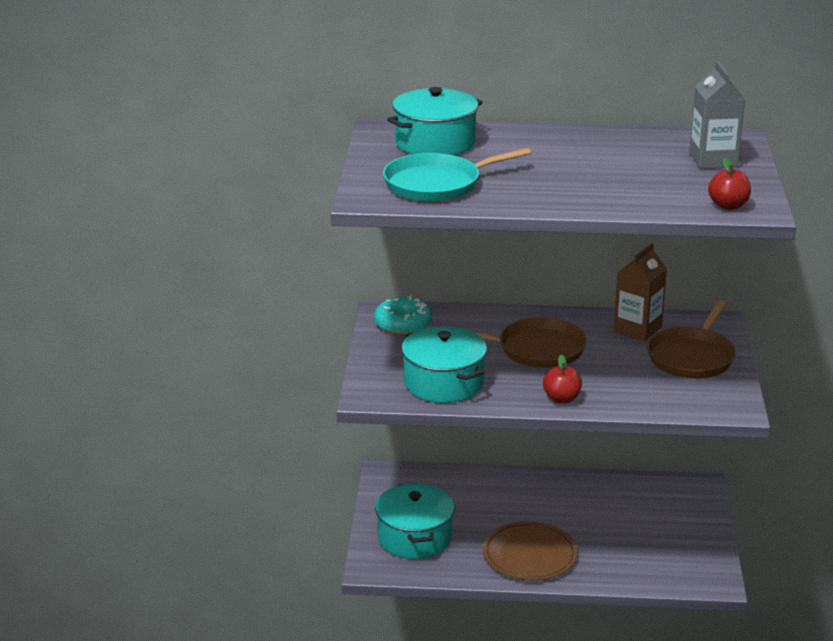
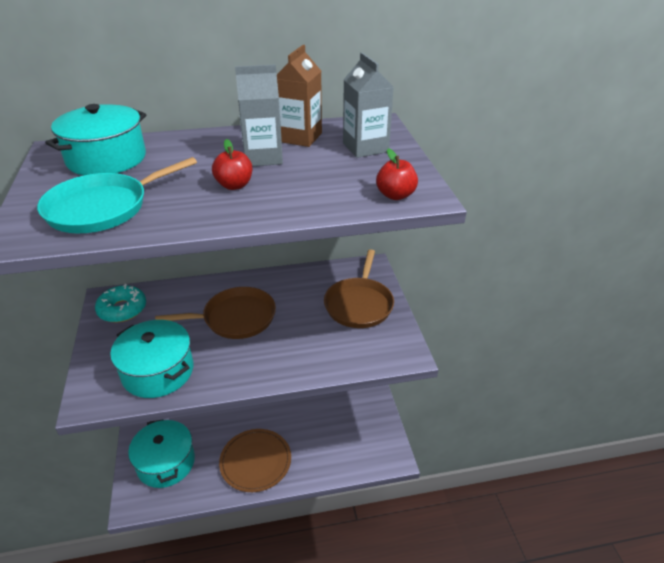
camera: 15 degrees left, 10 degrees up
(561, 399) = (262, 371): red apple -> red apple (234, 185)
(598, 158) = (263, 157): none -> grey carton
(637, 329) = (312, 283): brown carton -> brown carton (300, 137)

